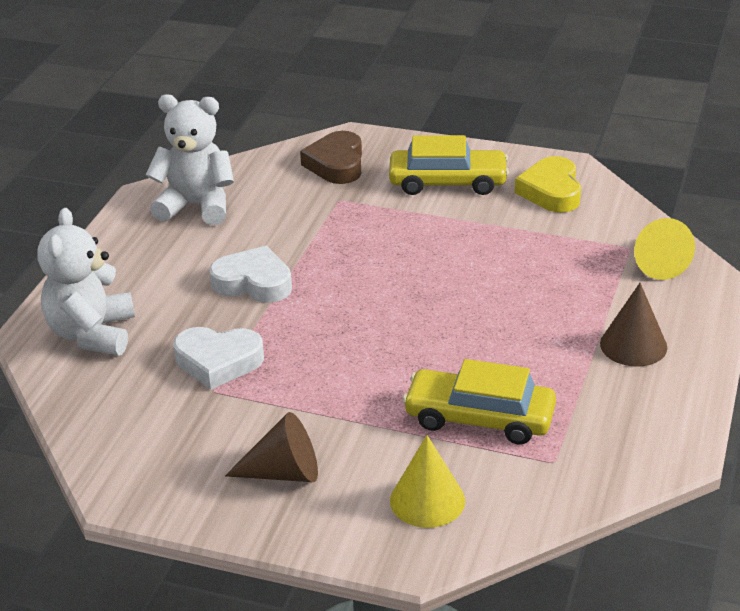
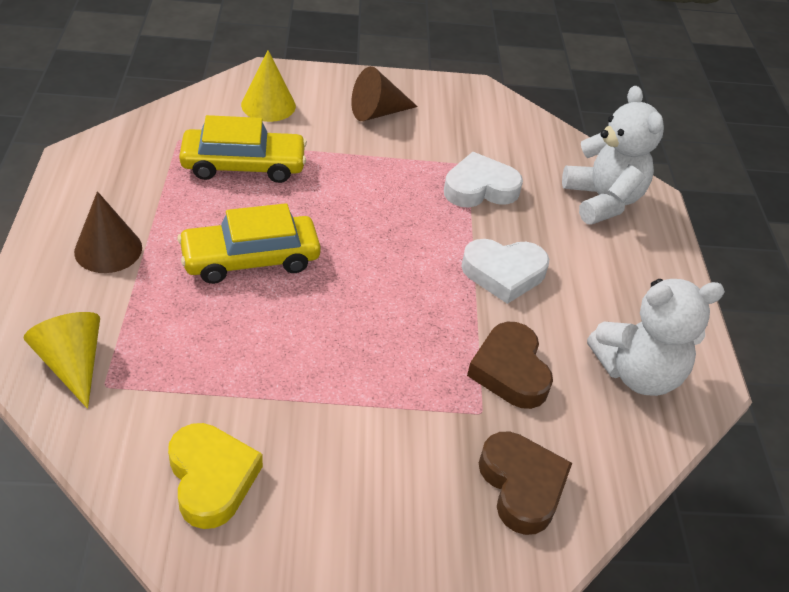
camera: 155 degrees right, 10 degrees up
(300, 219) = (510, 371): none -> brown heart
(448, 182) = (357, 473): yellow car -> yellow car (250, 259)

